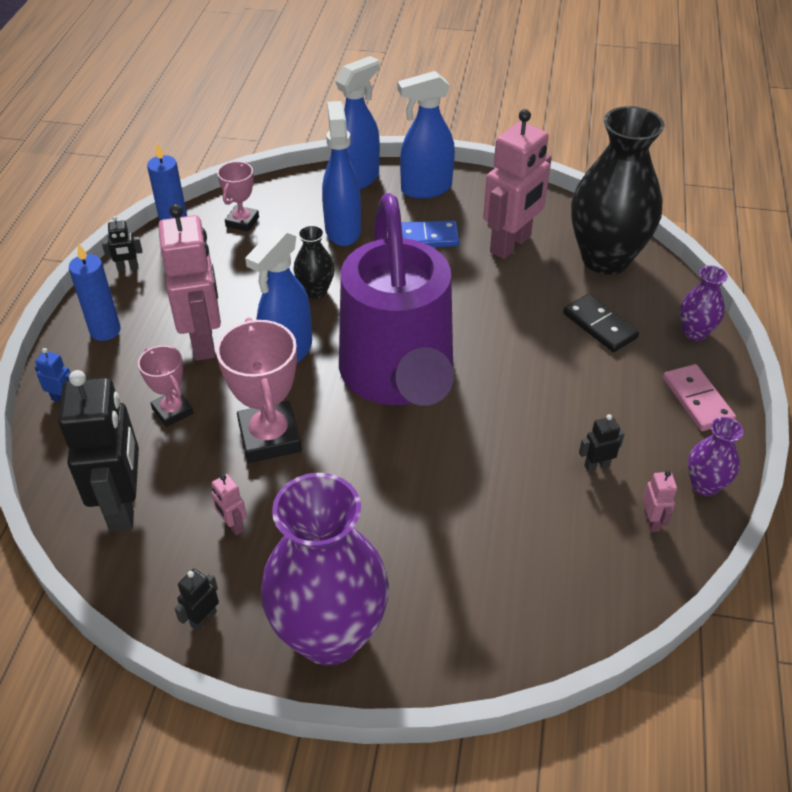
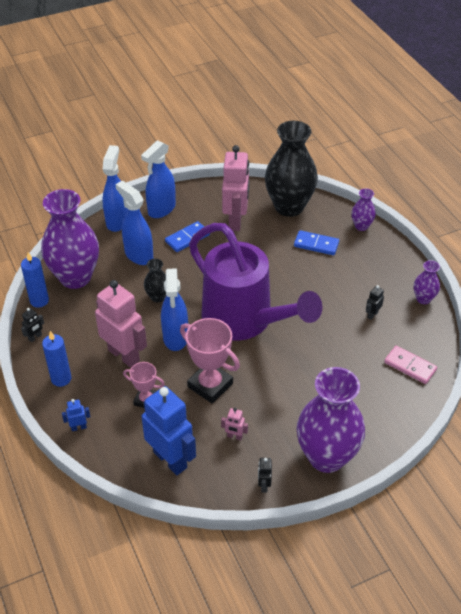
camera: 35 degrees left, 0 degrees up
(124, 505) = (170, 459): black robot -> blue robot
(242, 222) = (75, 277): pink trophy -> purple vase
(599, 326) = (316, 244): black domino -> blue domino
(652, 521) = (415, 327): pink robot -> none
(697, 400) = (389, 260): pink domino -> pink domino (410, 366)

